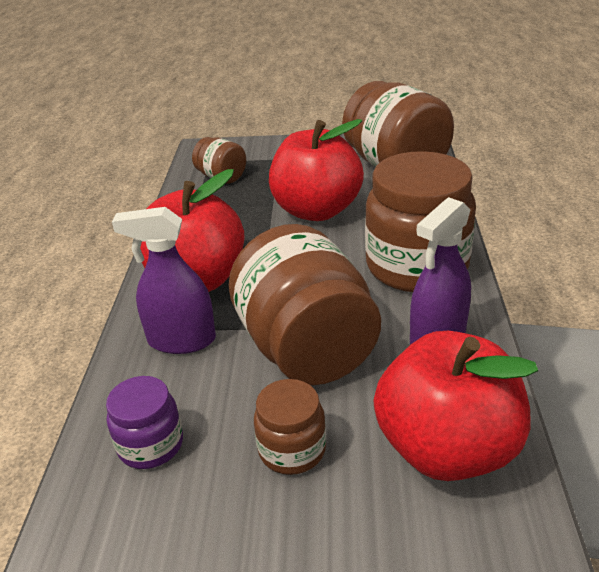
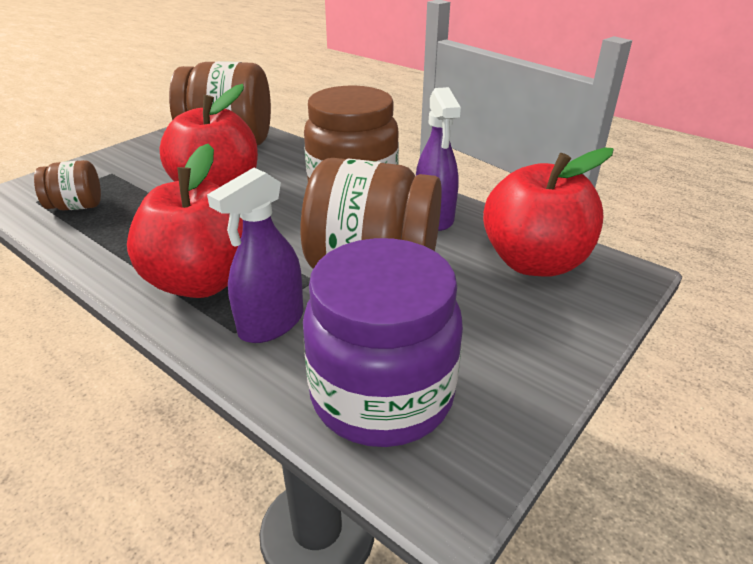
camera: 55 degrees left, 0 degrees up
(151, 445) = (382, 395): purple jar -> purple jar, size x2.02
(292, 450) = (469, 322): brown jar -> none

